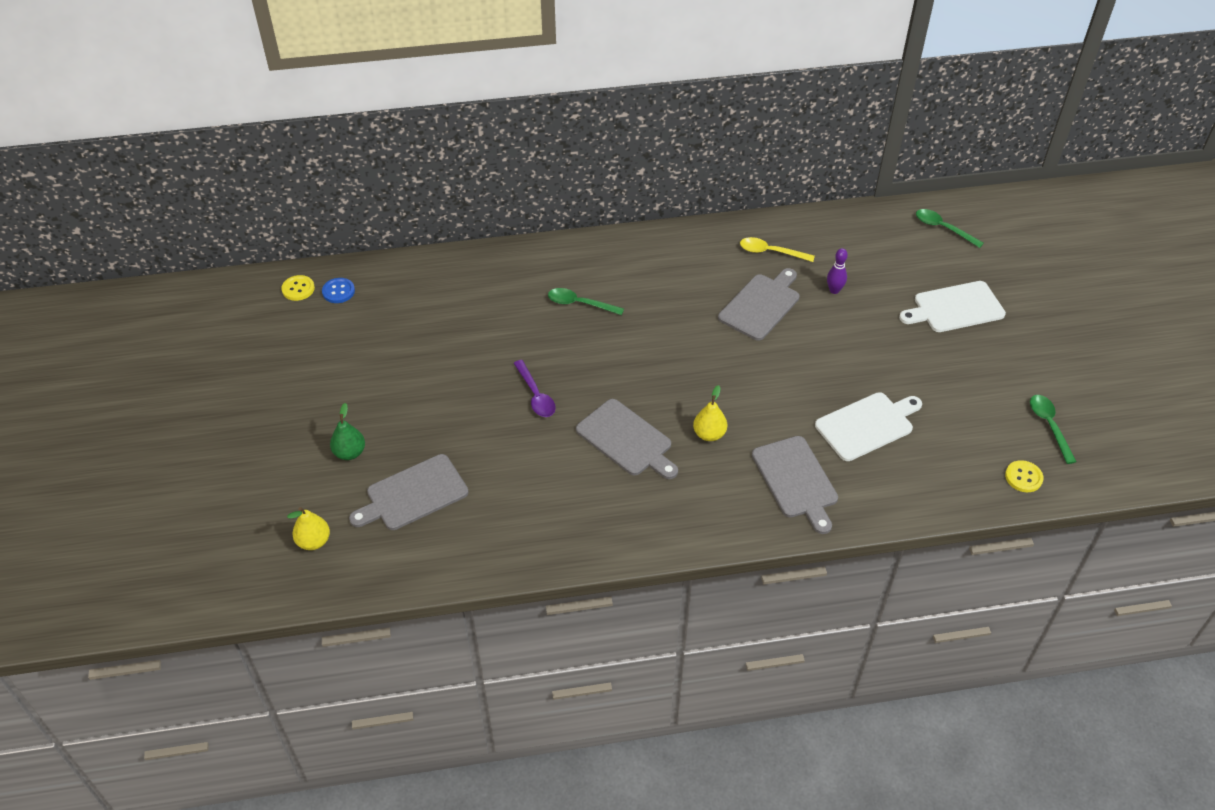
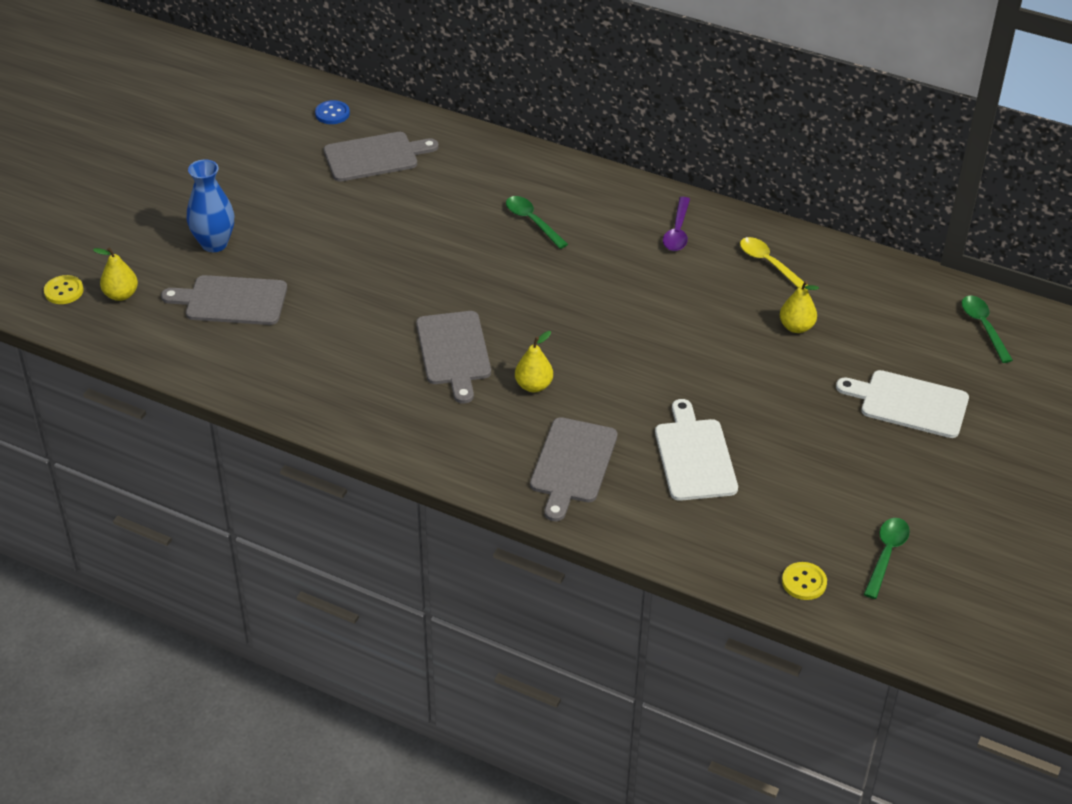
camera: 35 degrees right, 5 degrees down
(298, 289) = (301, 96): yellow button -> yellow button (64, 291)
(350, 453) = (214, 244): green pear -> blue vase
(536, 395) = (412, 276): purple spoon -> purple spoon (677, 231)
(761, 305) = (705, 304): grey cutting board -> grey cutting board (375, 157)
(834, 290) = (796, 327): purple bowling pin -> yellow pear
(867, 425) = (694, 456): white cutting board -> white cutting board turned 105 degrees counterclockwise

